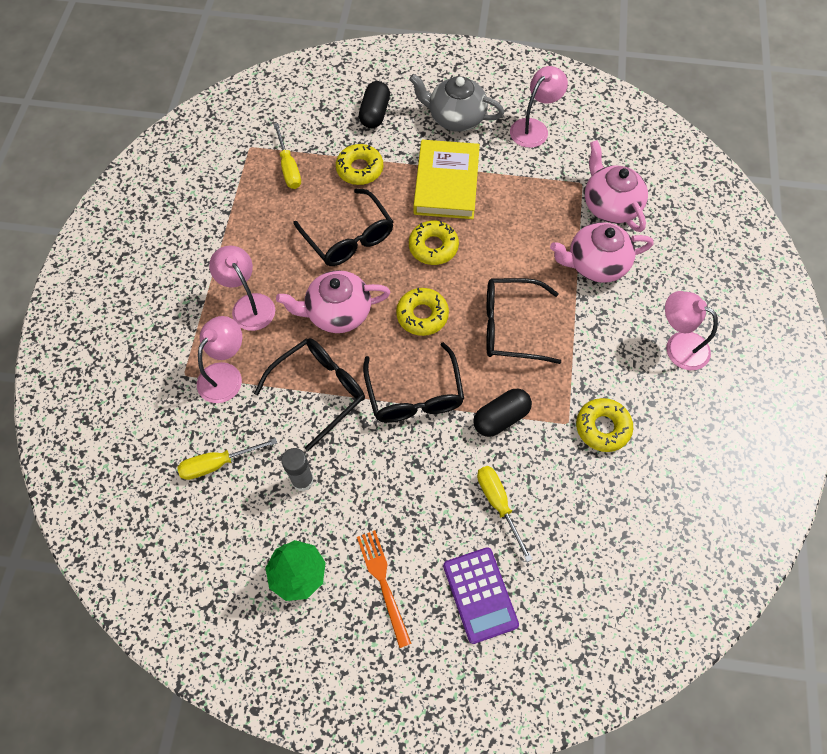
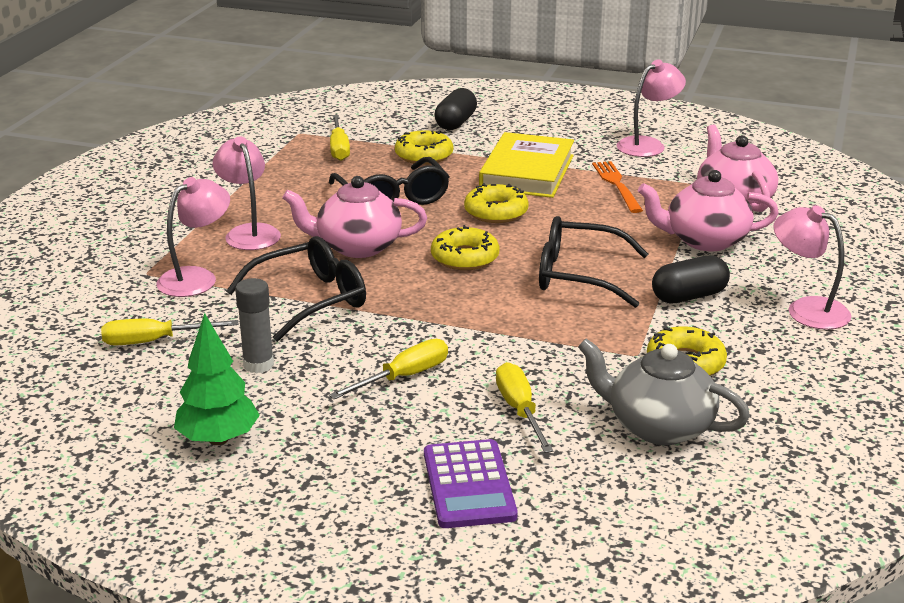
camera: 10 degrees right, 35 degrees down
(383, 583) = (333, 459): orange fork -> orange fork (616, 185)
(410, 478) = (404, 377): none -> yellow screwdriver
(414, 394) = (433, 313): black glasses -> none
(455, 118) = (552, 132): grey teapot -> grey teapot (658, 426)
(501, 418) = (544, 342): black capsule -> black capsule (689, 296)

